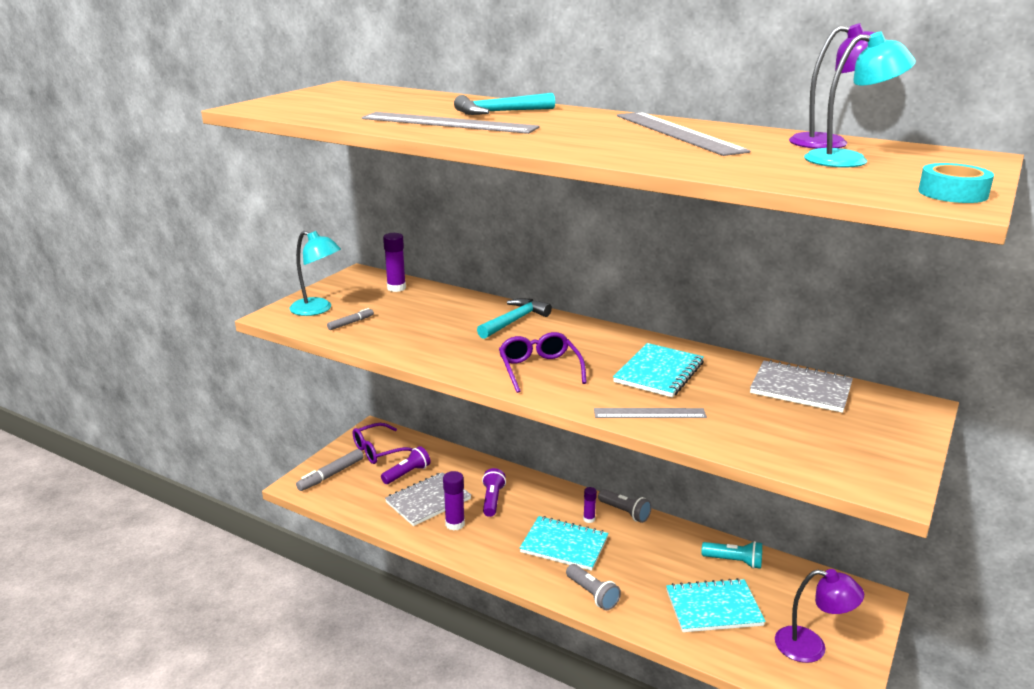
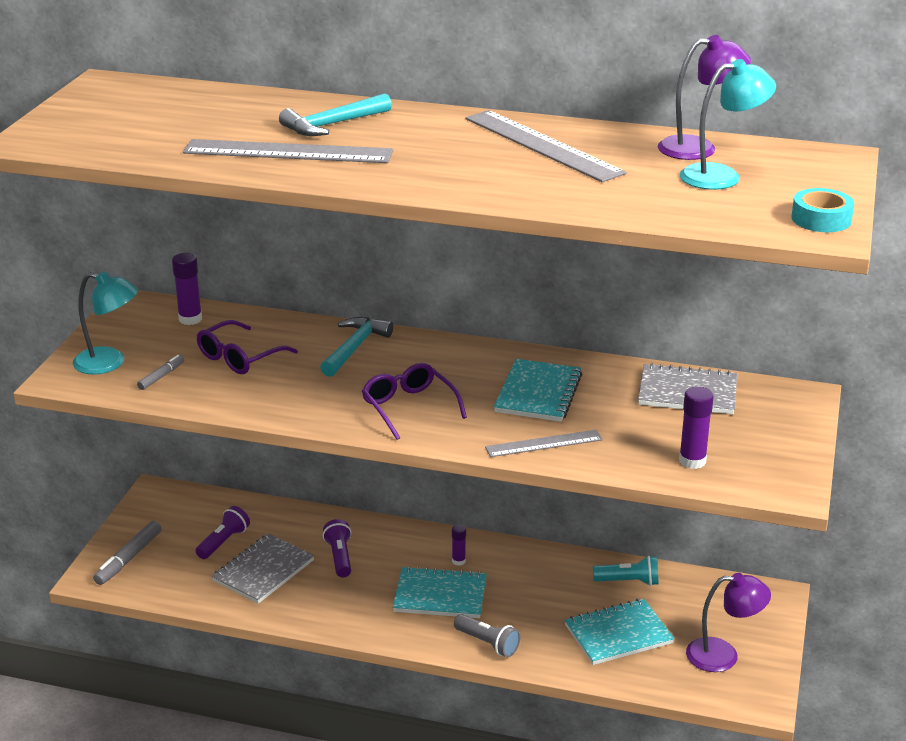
camera: 15 degrees left, 5 degrees up
(378, 451) = (175, 518): purple glasses -> purple glasses (239, 357)
(455, 524) = (306, 593): purple glue stick -> purple glue stick (692, 461)
(625, 512) = (496, 546): grey flashlight -> none

